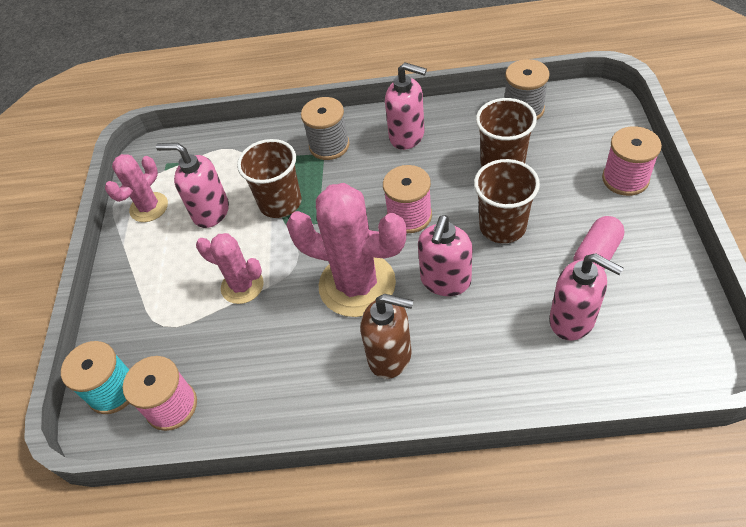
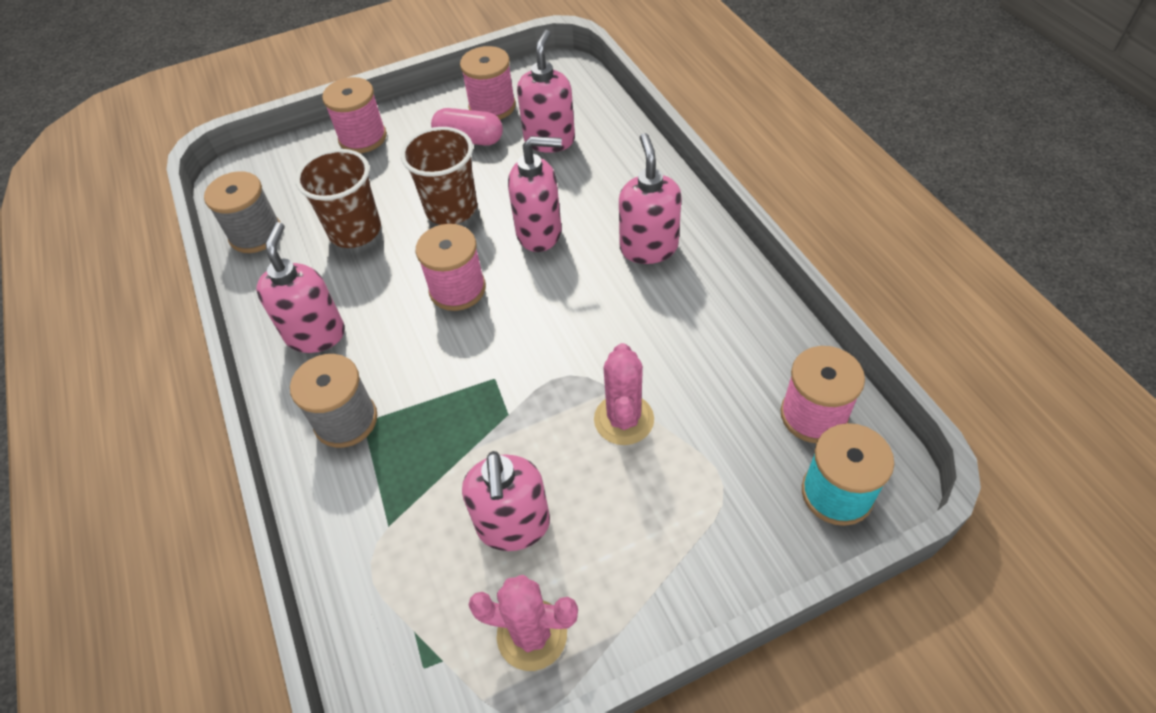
camera: 115 degrees left, 0 degrees up
(280, 203) = (471, 437): brown cup -> none
(357, 284) = (574, 304): pink cactus -> none
(390, 356) = (648, 247): brown soap dispenser -> pink soap dispenser
(646, 284) = (492, 106): none -> pink spool

